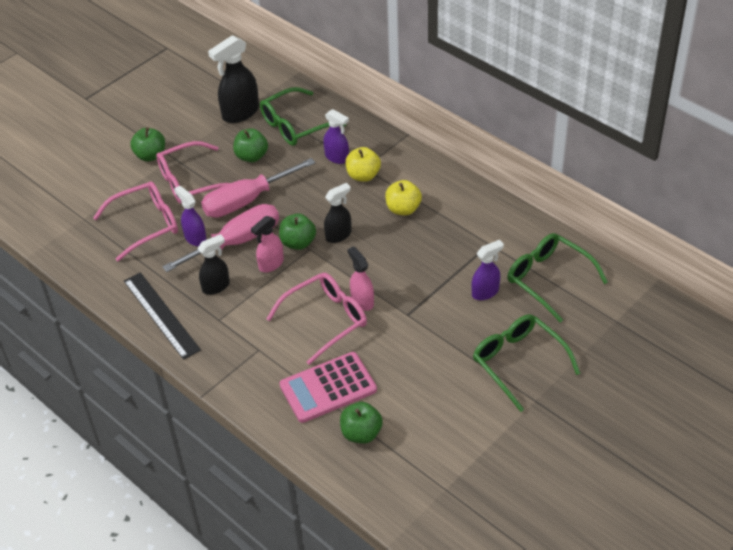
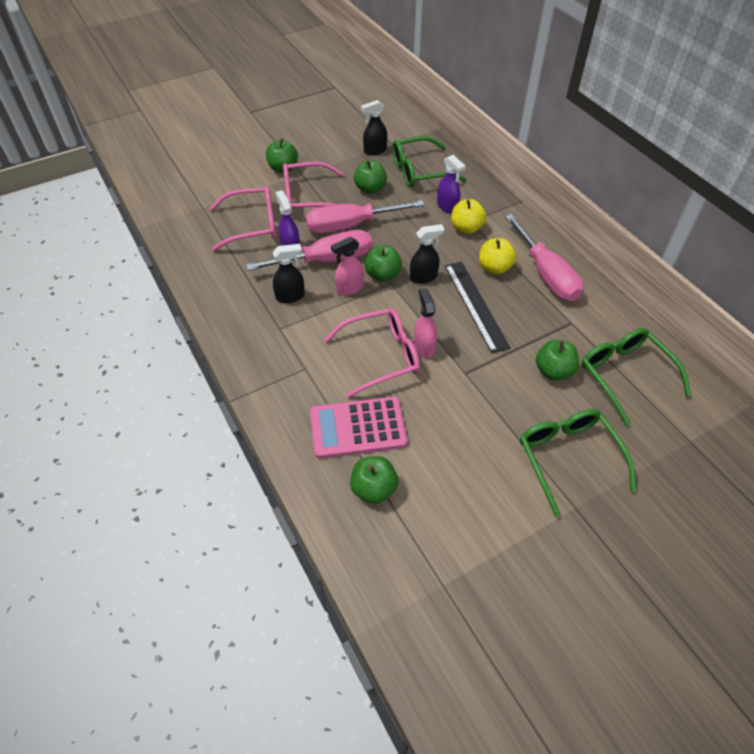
camera: 15 degrees right, 5 degrees up
(161, 315) = (229, 310): black ruler -> black ruler (475, 305)
(240, 113) = (375, 150): black spray bottle -> black spray bottle, size x0.62
(453, 203) = (545, 274): none -> pink screwdriver
(485, 292) = (553, 371): purple spray bottle -> green apple

